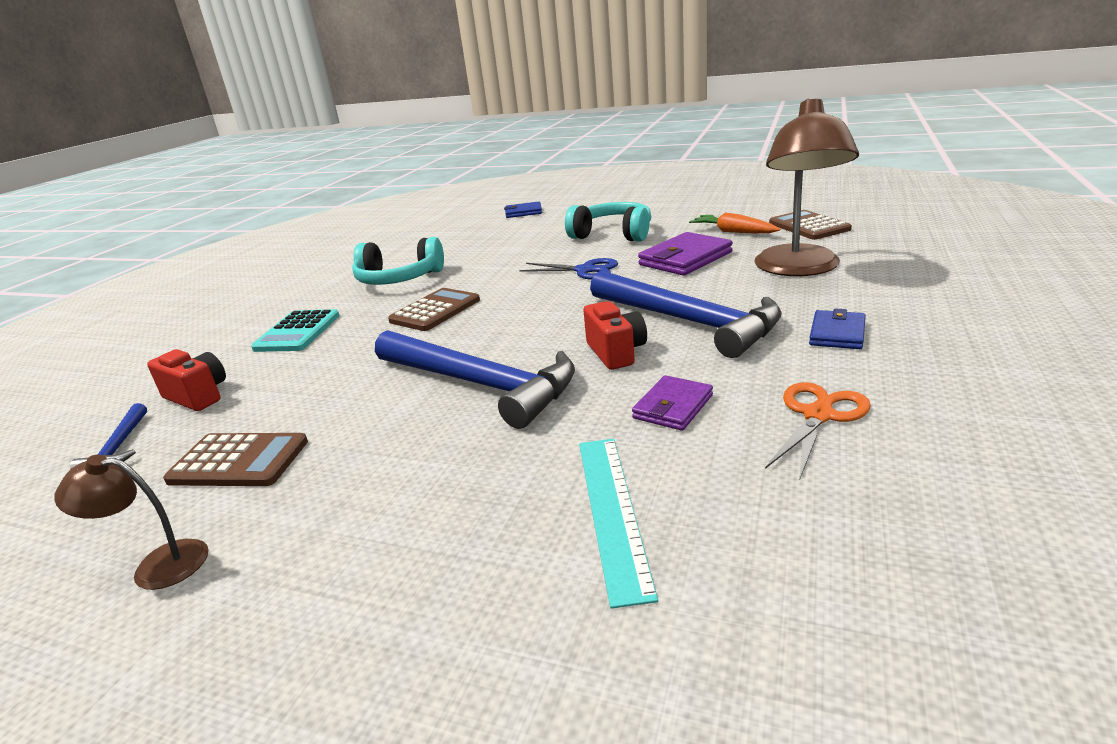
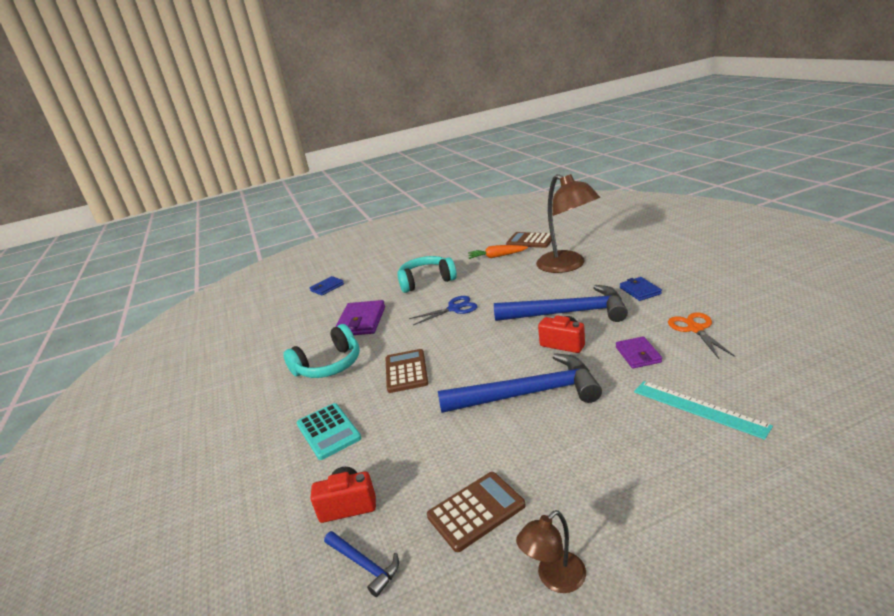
camera: 40 degrees left, 0 degrees up
(685, 259) = (500, 281): purple wallet -> purple wallet (361, 321)

